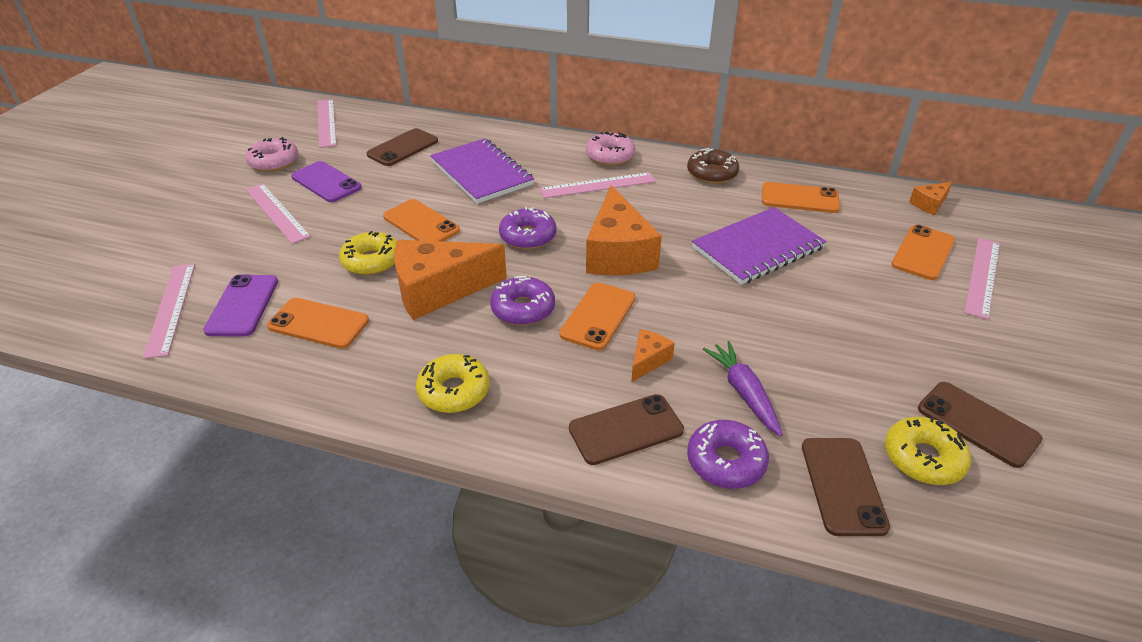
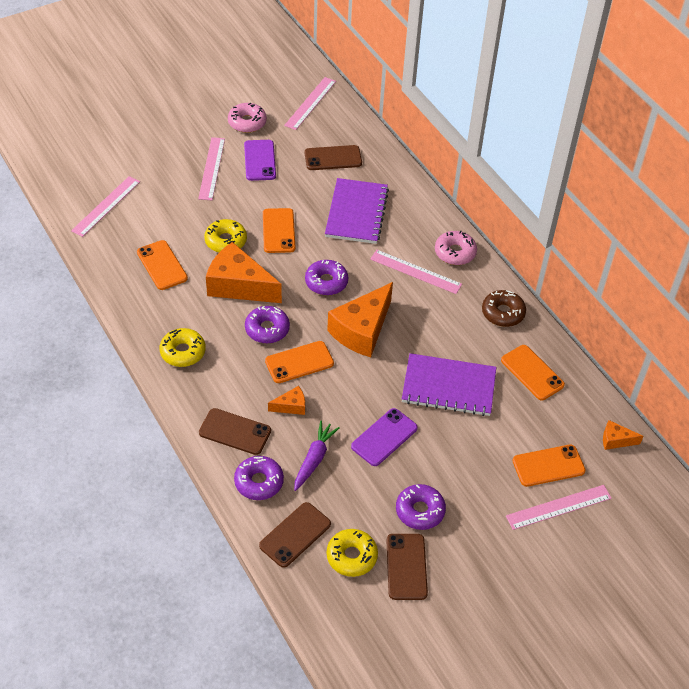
camera: 40 degrees right, 10 degrees up
(243, 306) = (138, 228): purple phone -> purple phone (384, 437)
(902, 363) = (420, 511): none -> purple donut

